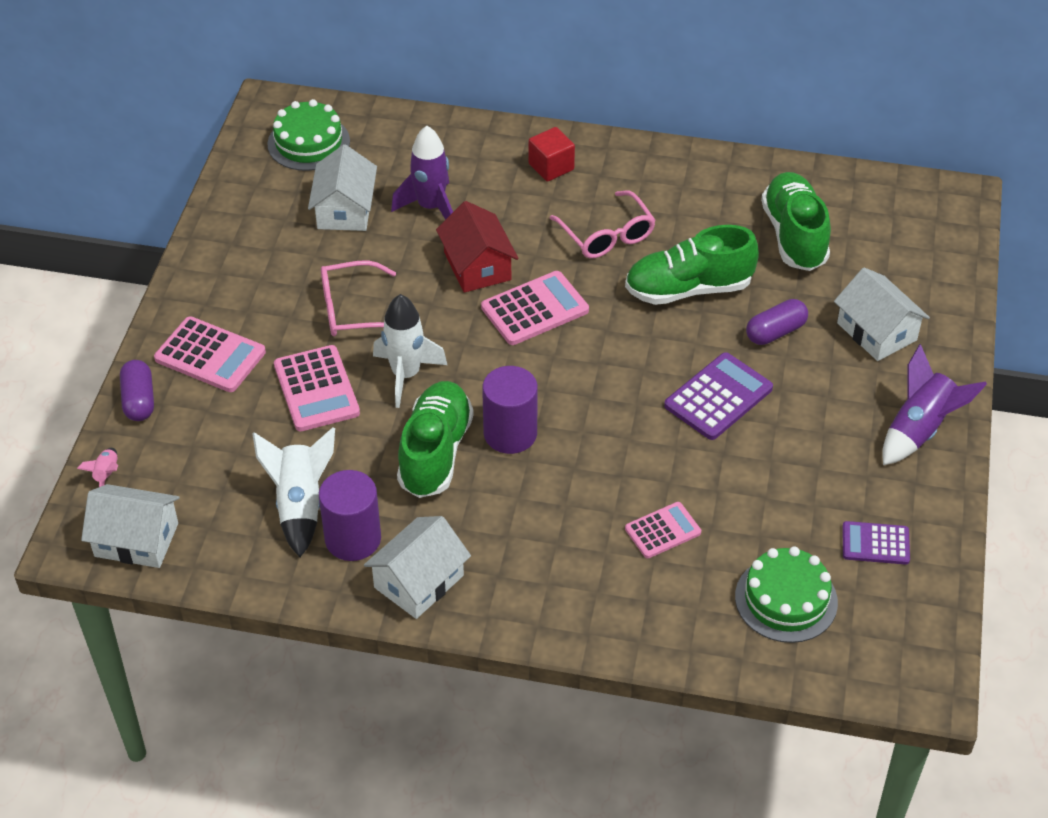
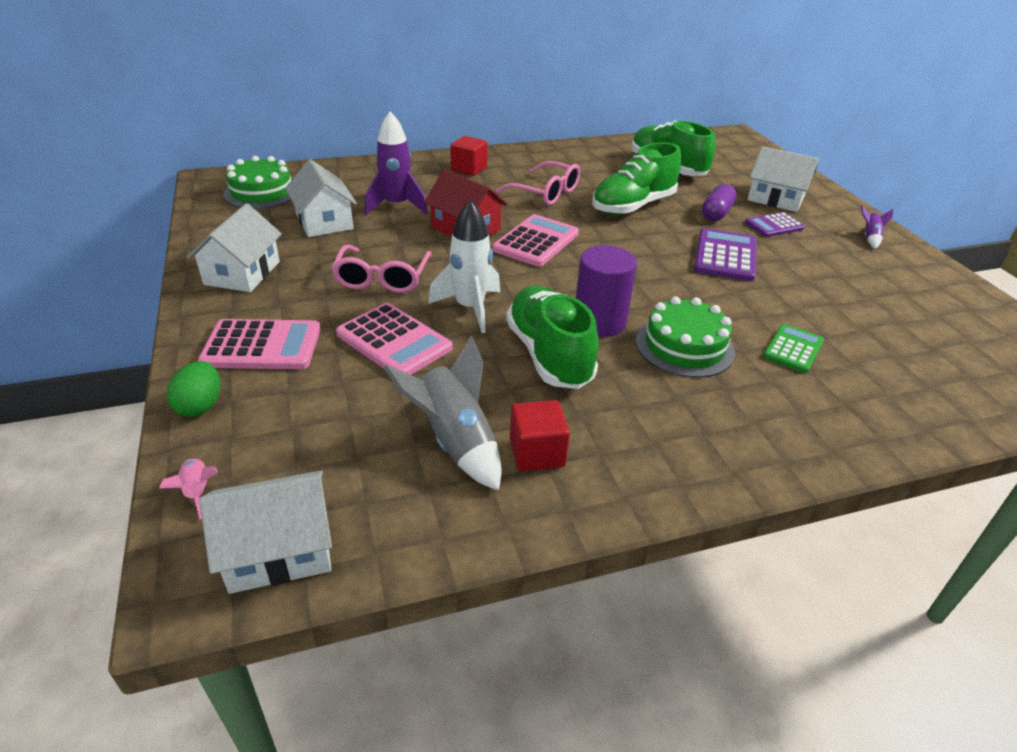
camera: 30 degrees left, 10 degrees down
(139, 400) = (200, 406): purple capsule -> green egg
(300, 505) = (455, 441): white rocket -> grey rocket
(352, 310) = (382, 278): pink glasses -> pink glasses turned 45 degrees counterclockwise
(353, 539) = (537, 452): purple cylinder -> red cube
(419, 581) = (638, 466): white house -> white house (242, 273)
(663, 531) = (793, 349): pink calculator -> green calculator
(786, 599) = (937, 364): green cake -> green cake (684, 346)
(875, 543) = (939, 307): purple calculator -> purple calculator (774, 225)
(919, 430) = (870, 238): purple rocket -> purple rocket, size x0.49

